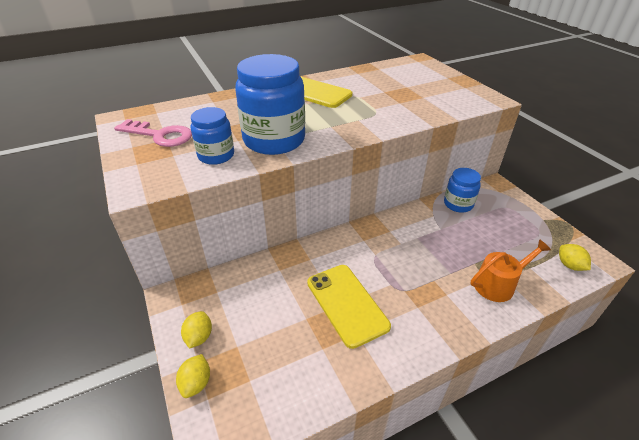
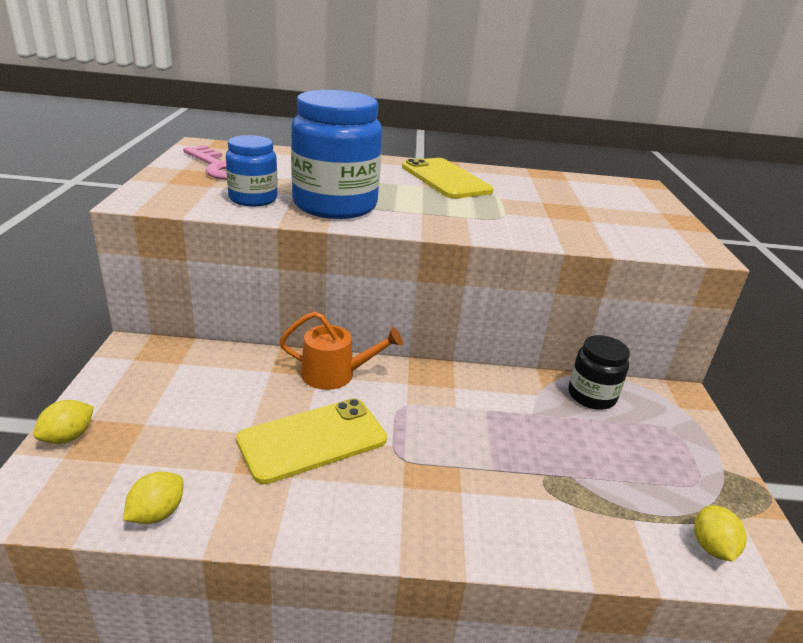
camera: 25 degrees right, 10 degrees down
(199, 337) = (117, 396): yellow lemon -> yellow lemon (157, 513)
(347, 304) = (313, 440): yellow phone -> yellow phone turned 60 degrees clockwise
(458, 204) = (591, 396): blue jar -> black jar
(498, 284) = (555, 515): orange watering can -> orange watering can (335, 374)

